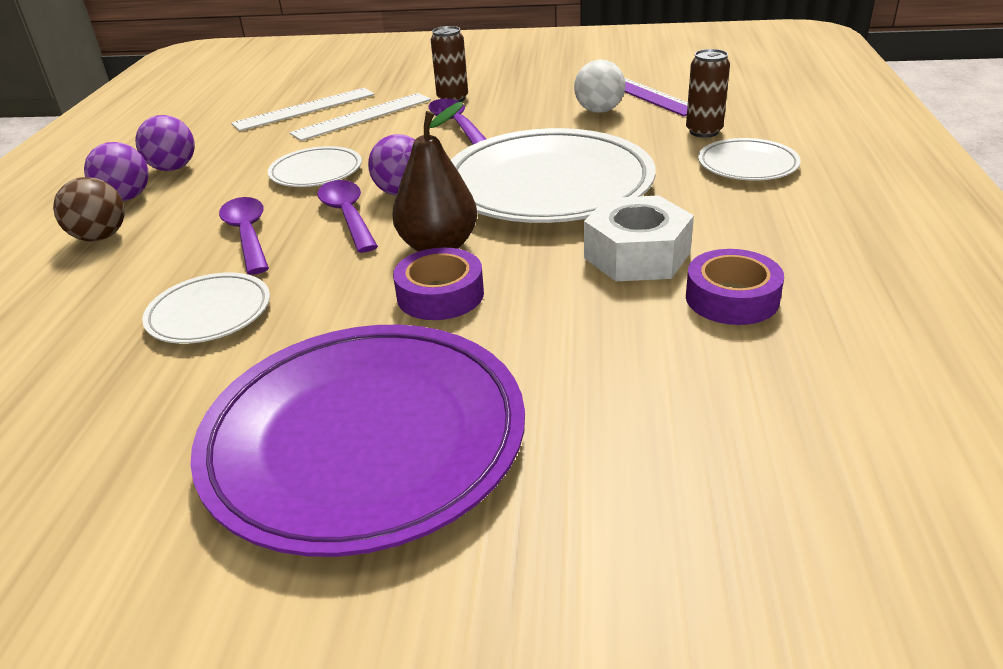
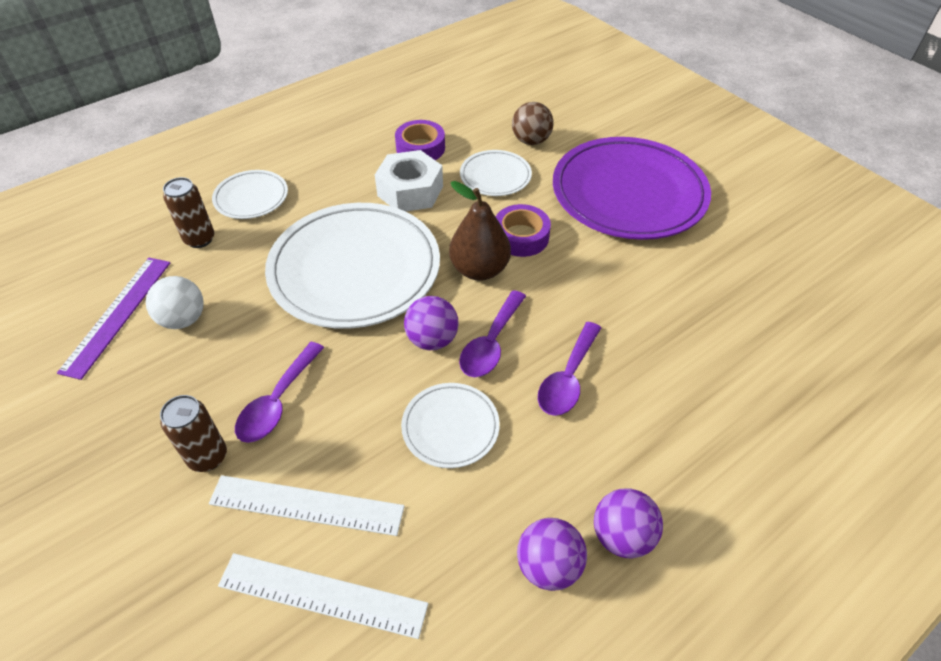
camera: 135 degrees left, 15 degrees up
(100, 237) = (671, 475): brown ball -> brown ball (531, 141)
(209, 313) = (642, 314): white plate -> white plate (495, 176)

